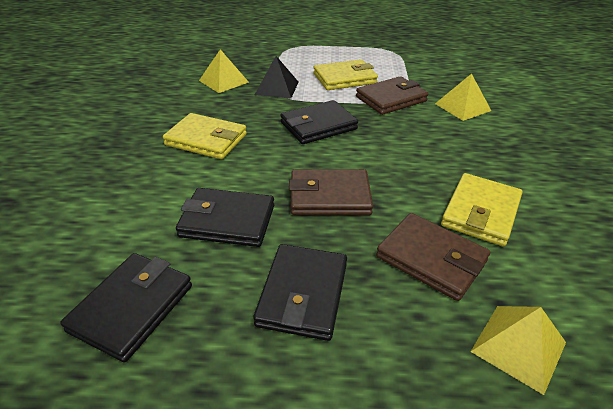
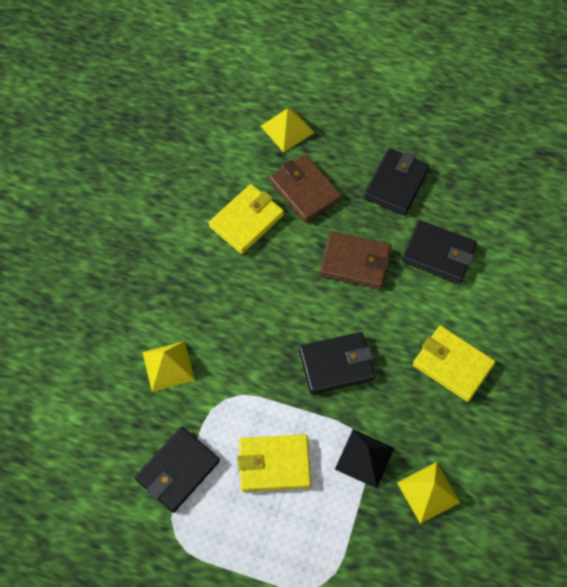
camera: 165 degrees left, 25 degrees up
(132, 308) = (499, 197): black wallet -> black wallet (178, 470)
(391, 99) = (239, 401): brown wallet -> none

